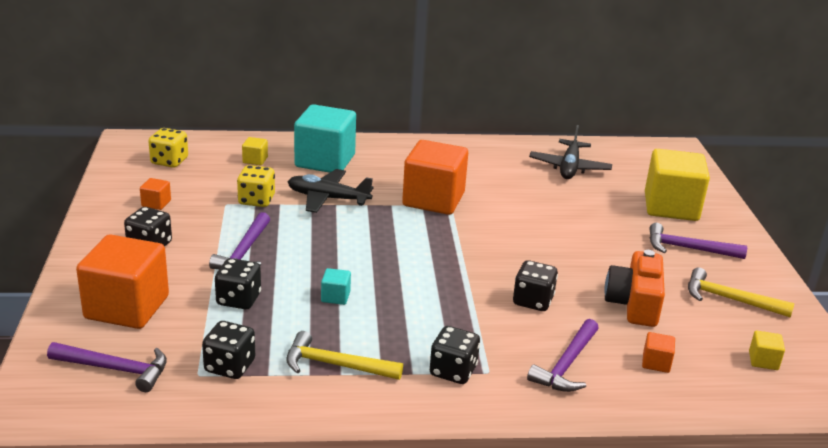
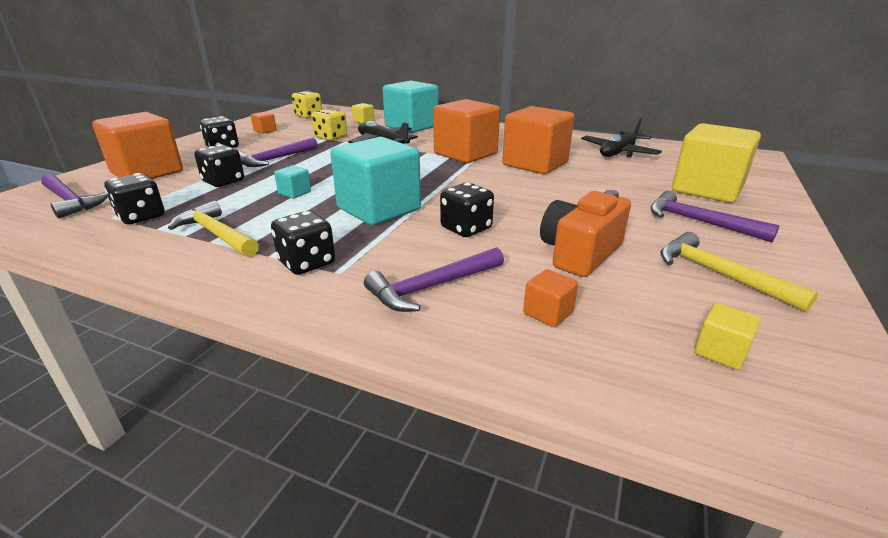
camera: 30 degrees right, 0 degrees up
(439, 297) = (379, 209): none -> turquoise cube
(512, 202) = (535, 164): none -> orange cube

